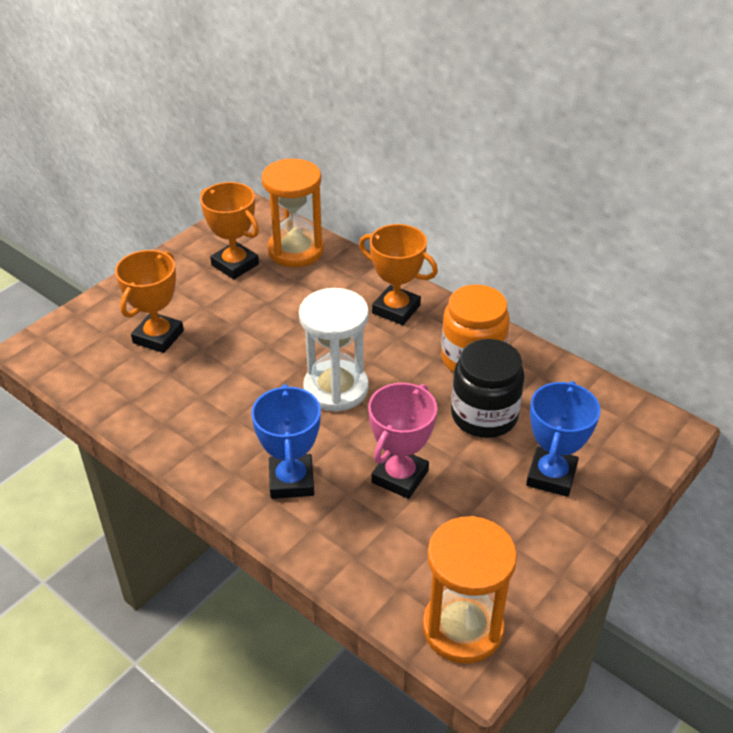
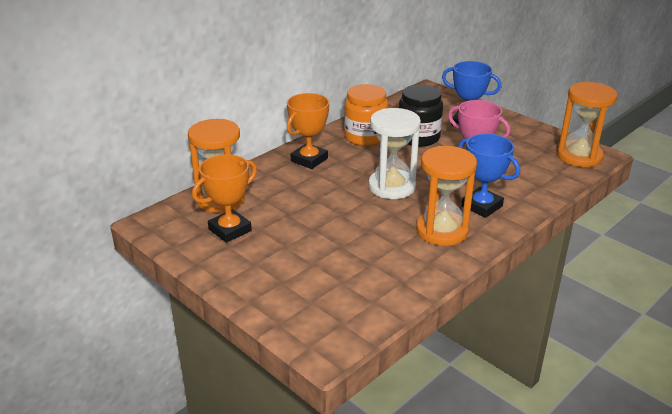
camera: 85 degrees left, 10 degrees down
(158, 337) = (322, 270): orange trophy -> none
(231, 437) = (442, 231): none -> orange hourglass
(291, 481) = (482, 206): blue trophy -> blue trophy turned 45 degrees clockwise

